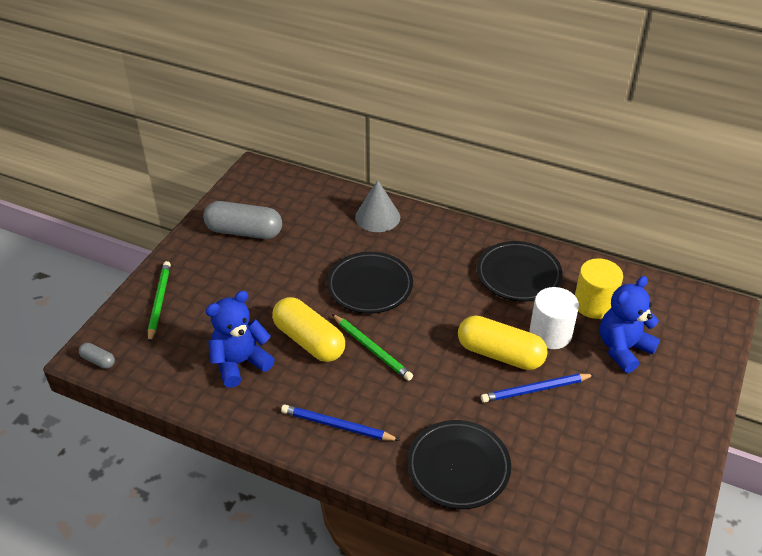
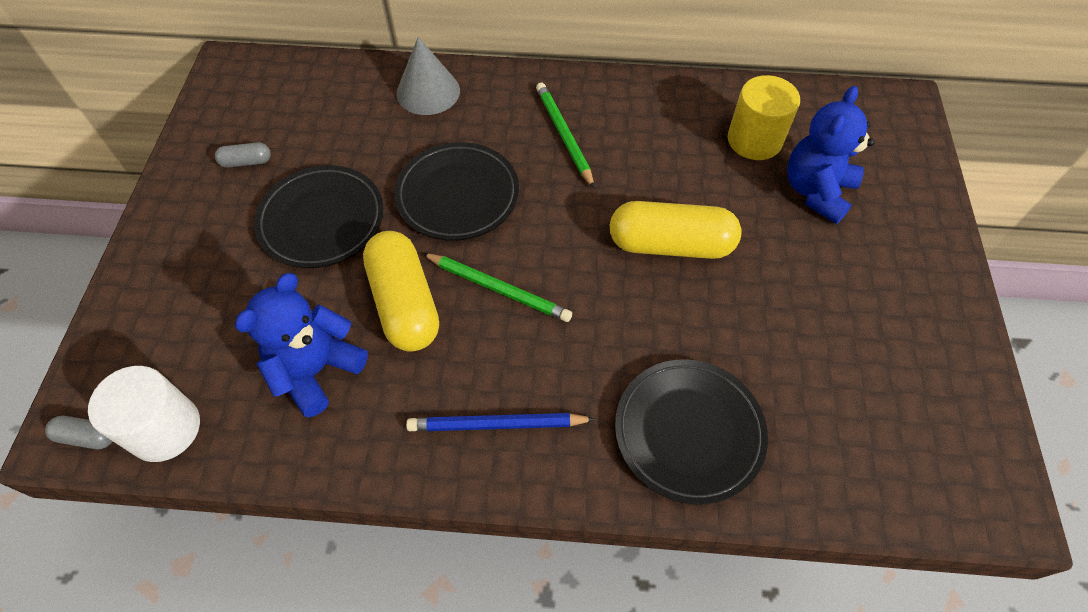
camera: 20 degrees left, 15 degrees up
(159, 302) = (155, 308): green pencil -> green pencil (564, 135)
(244, 232) = (246, 162): grey capsule -> grey capsule, size x0.45
(309, 341) = (405, 303): yellow capsule -> yellow capsule turned 45 degrees clockwise
(518, 275) = (645, 125): black plate -> black plate (322, 220)
(535, 389) = (737, 282): blue pencil -> none
(550, 334) = (720, 196): white cylinder -> white cylinder (165, 429)

